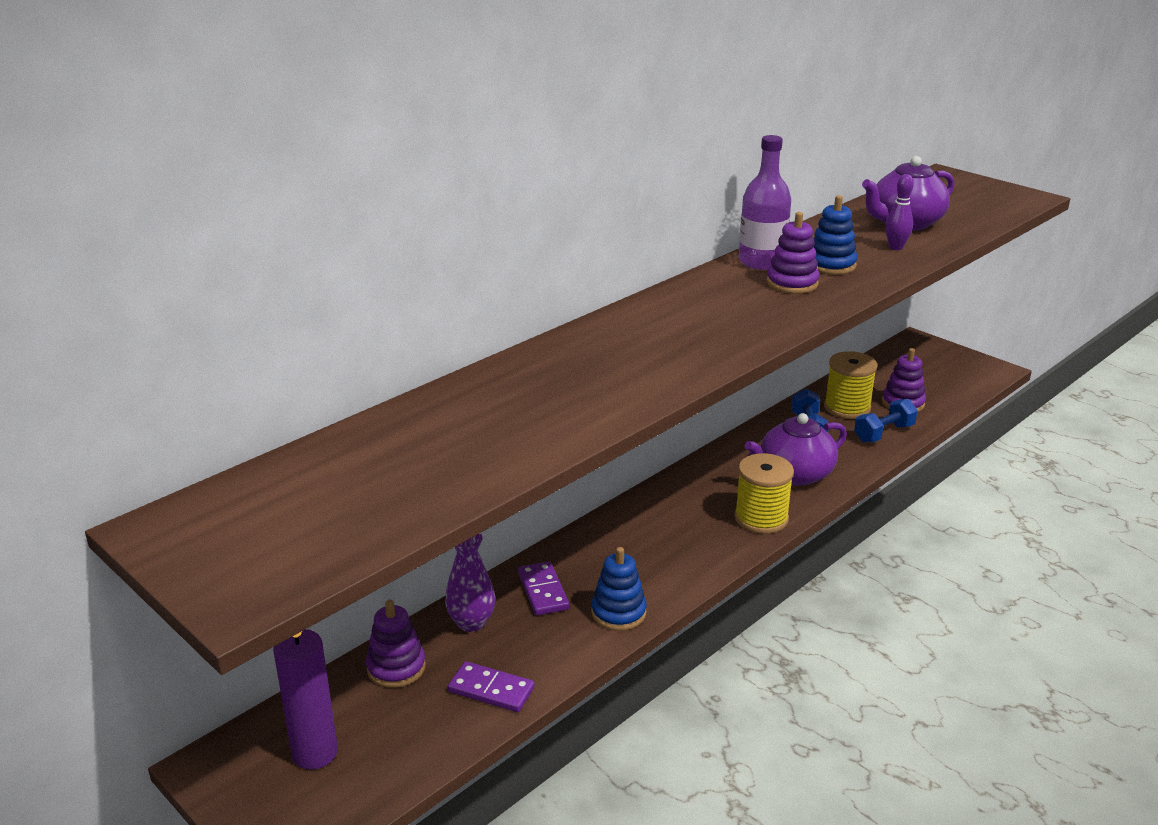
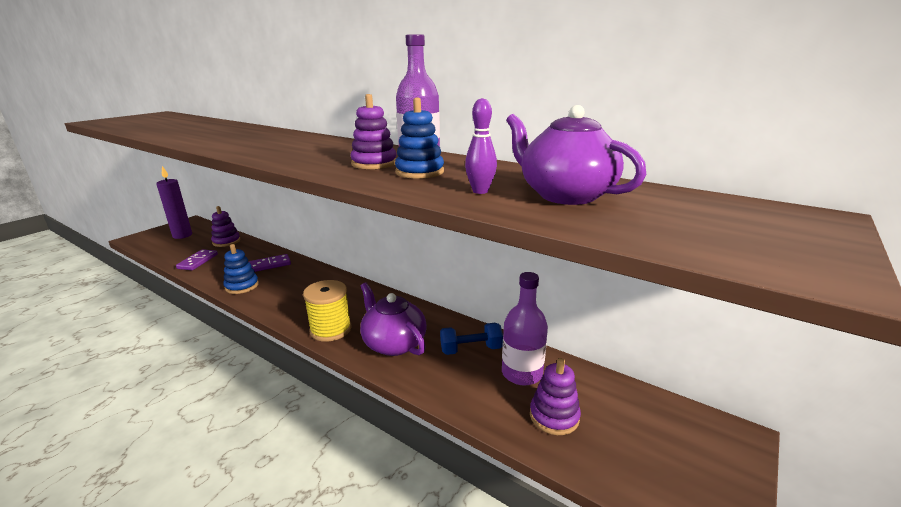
camera: 80 degrees right, 5 degrees down
(471, 622) = (251, 252): purple vase -> none
(847, 408) = (522, 373): yellow spool -> purple bottle
(884, 433) = (479, 399): blue dumbbell -> none

